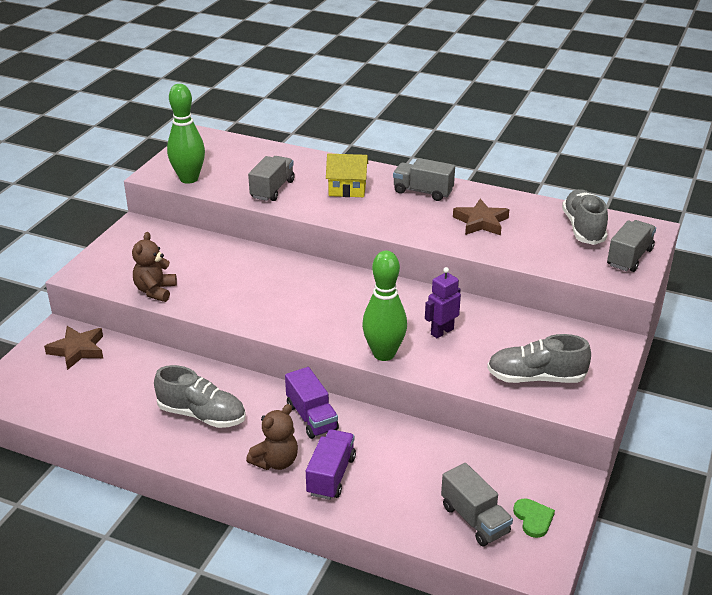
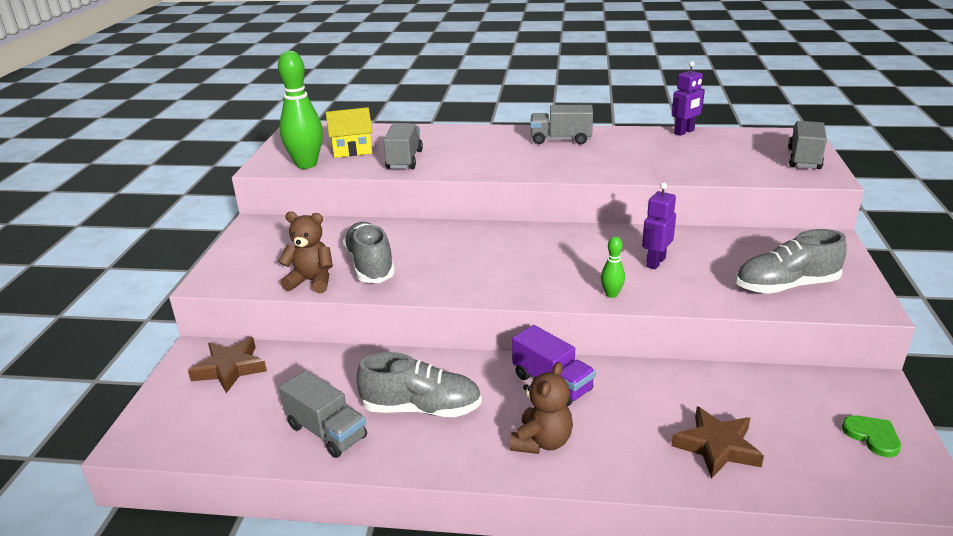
camera: 15 degrees left, 5 degrees down
(155, 291) = (311, 281): brown teddy bear -> brown teddy bear turned 105 degrees clockwise
(331, 476) = (617, 443): purple truck -> none
(347, 190) = (483, 149): yellow house -> yellow house (352, 150)
(384, 354) = (611, 294): green bowling pin -> green bowling pin, size x0.47
(474, 519) = (812, 453): grey truck -> grey truck (326, 432)
(481, 222) = (638, 154): brown star -> brown star (717, 447)
(543, 204) = (684, 132): none -> purple robot
(583, 228) = (738, 144): grey shoe -> grey shoe (370, 266)

